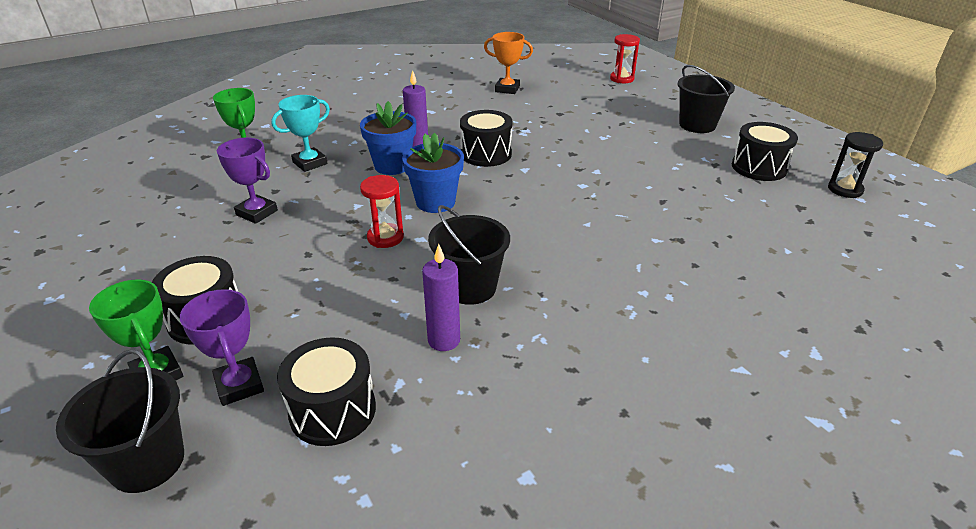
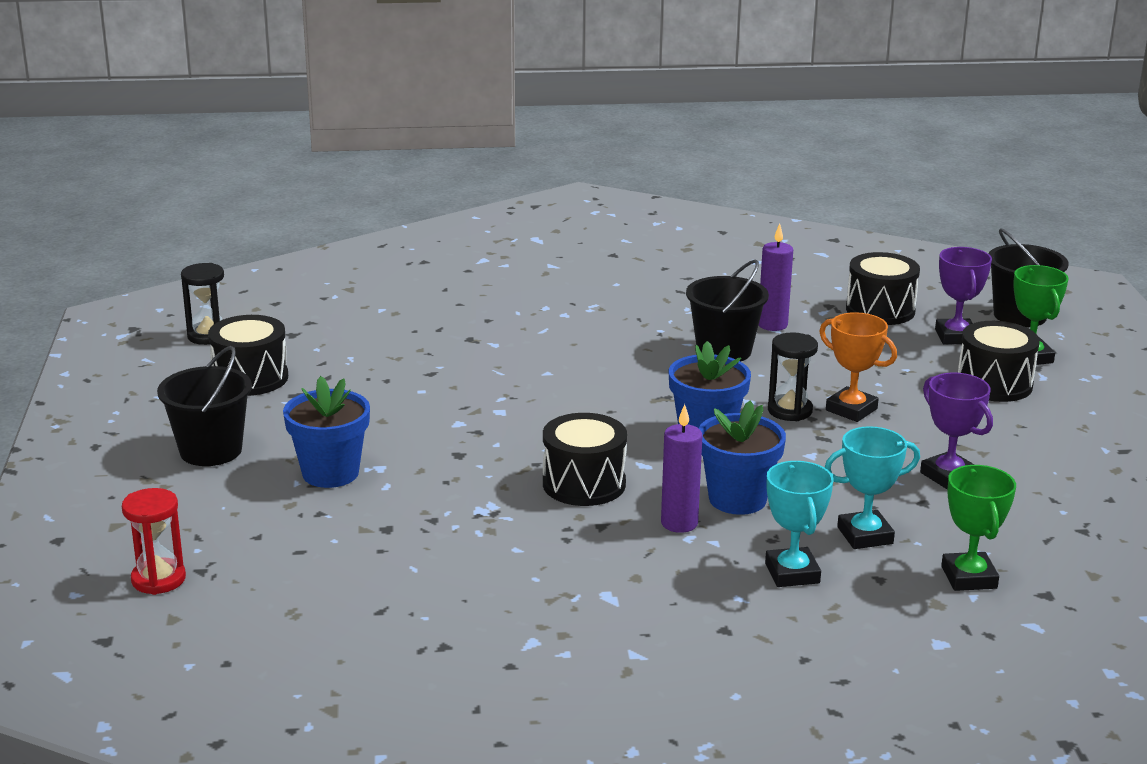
camera: 155 degrees left, 10 degrees down
(346, 137) = (792, 573): none -> turquoise trophy
(385, 238) = (789, 411): red hourglass -> black hourglass
(507, 89) = (412, 614): orange trophy -> orange trophy (851, 409)
(622, 129) = (330, 473): none -> blue flower pot

